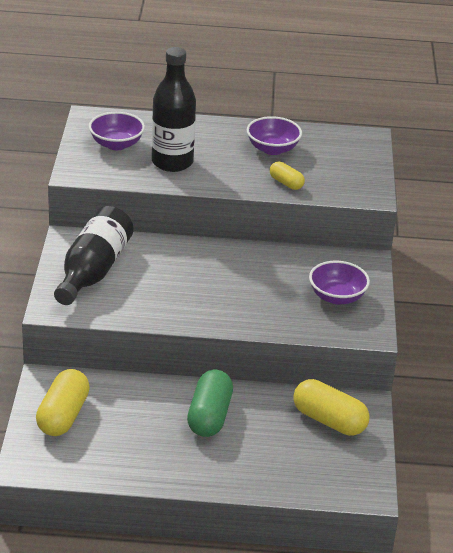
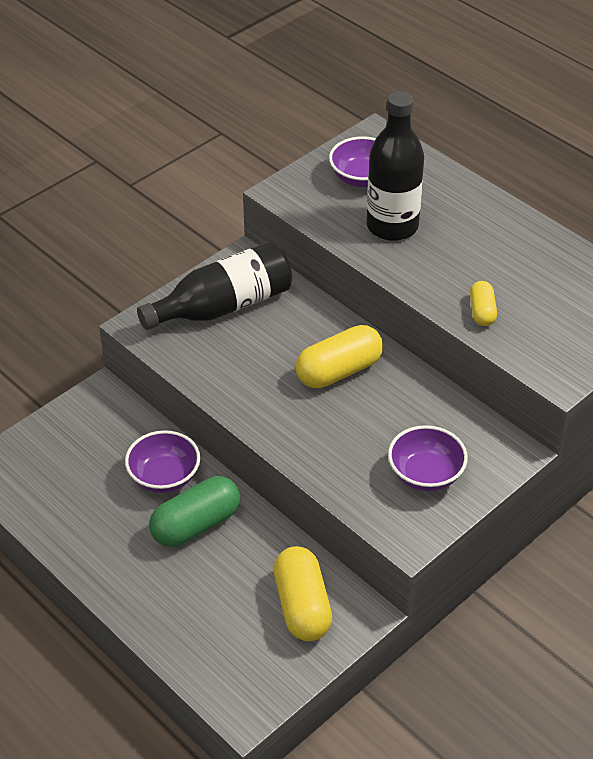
camera: 45 degrees right, 10 degrees up
(63, 416) = (74, 440): yellow capsule -> yellow capsule (339, 371)
(272, 149) = (520, 263): purple bowl -> purple bowl (164, 477)

